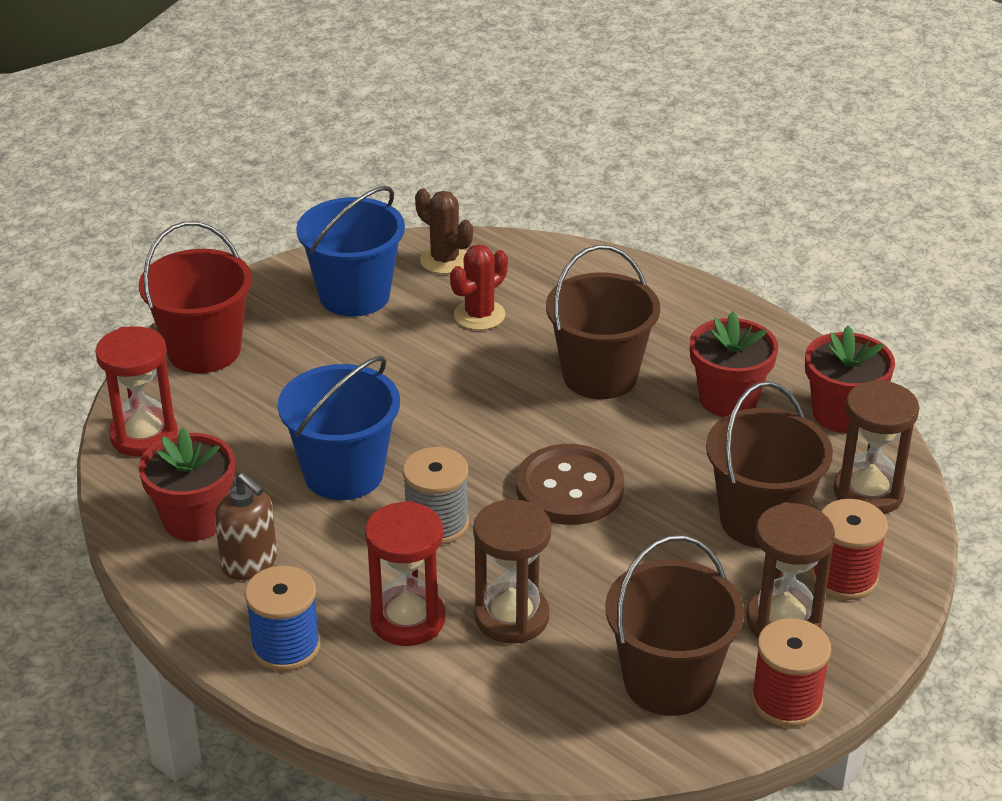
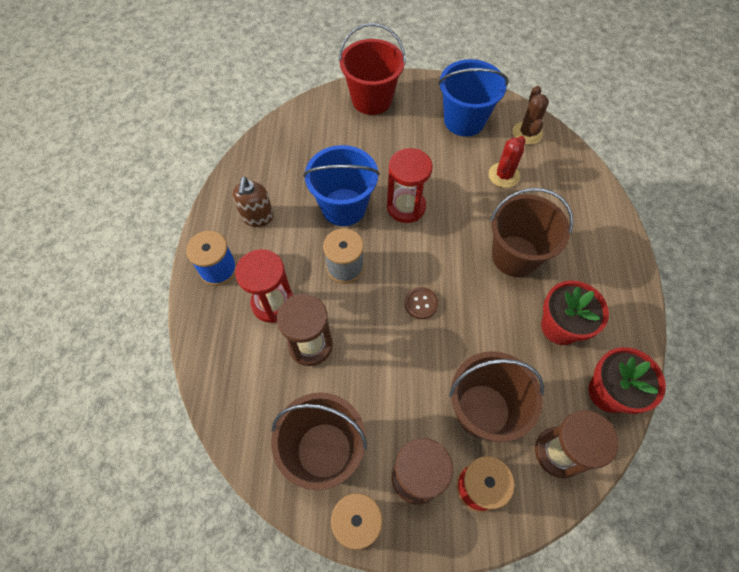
camera: 50 degrees right, 25 degrees up
(144, 436) = (300, 122): red hourglass -> red hourglass (406, 207)
(194, 520) = (266, 178): red flower pot -> none
(479, 315) = (504, 175): red cactus -> red cactus turned 60 degrees counterclockwise
(569, 488) = (421, 303): brown button -> brown button, size x0.50

